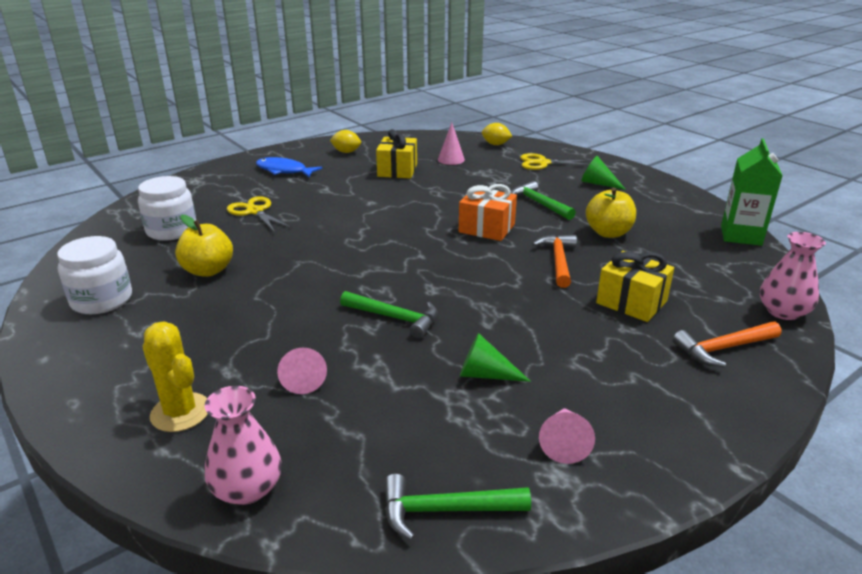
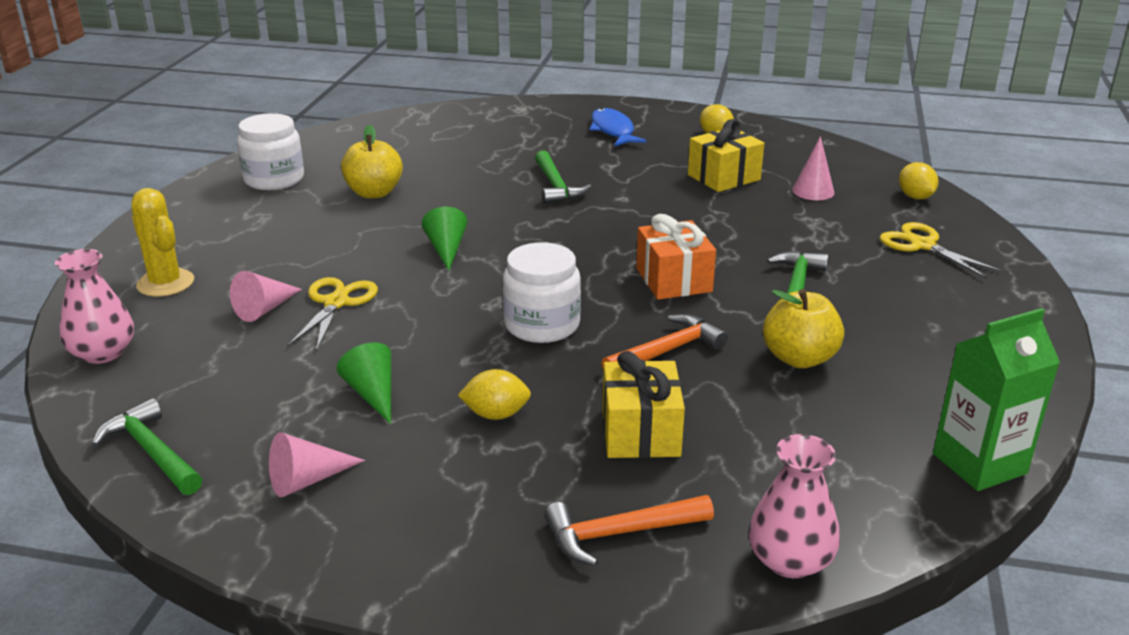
camera: 50 degrees right, 0 degrees up
(171, 230) = (416, 146): white jar -> white jar (542, 325)
(180, 412) = (165, 283): yellow cactus -> yellow cactus turned 45 degrees counterclockwise
(255, 211) = (507, 159): yellow scissors -> yellow scissors (336, 303)
(395, 318) = (412, 308): green hammer -> green hammer (556, 186)
(563, 339) = (496, 414): none -> yellow lemon
(598, 183) = (936, 302): green cone -> green cone (446, 249)
(723, 348) = (620, 533): orange hammer -> orange hammer turned 45 degrees counterclockwise

